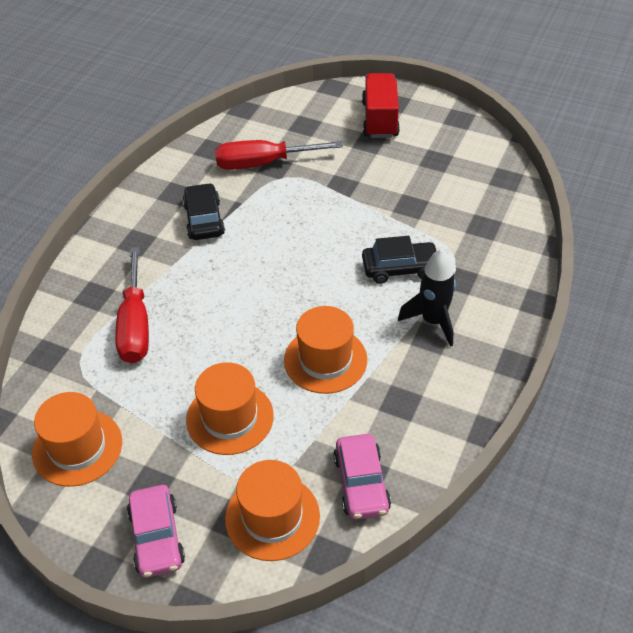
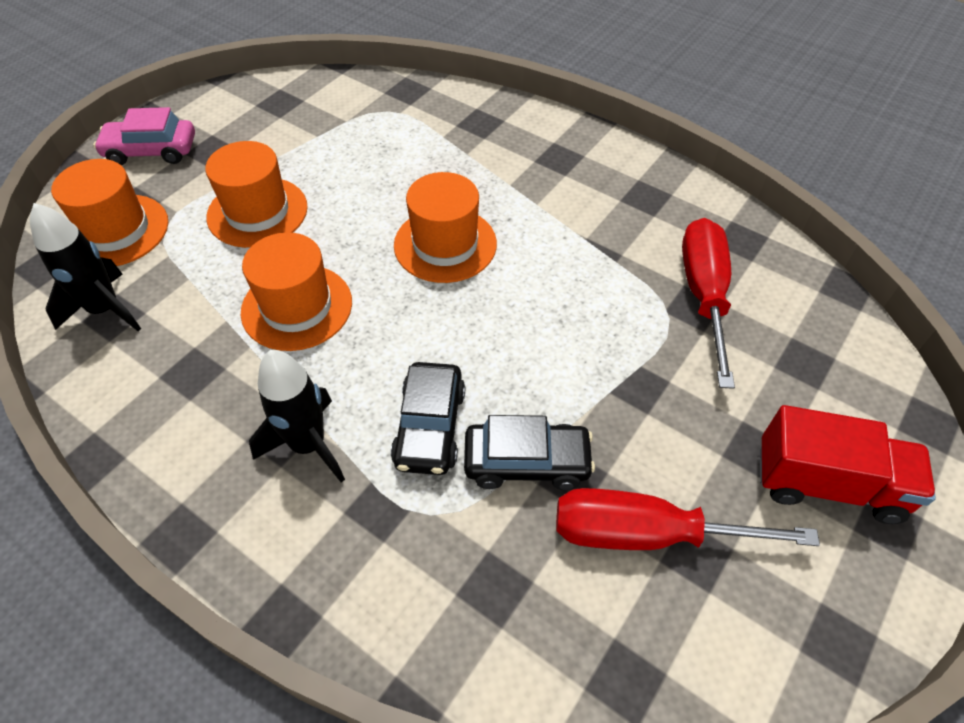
camera: 100 degrees right, 5 degrees up
(77, 447) = (281, 107): orange hat -> orange hat (445, 244)
(135, 325) = (423, 150): red screwdriver -> red screwdriver (645, 533)
(204, 219) = (588, 219): black car -> black car (527, 462)
(361, 483) = (105, 310): pink car -> black rocket

